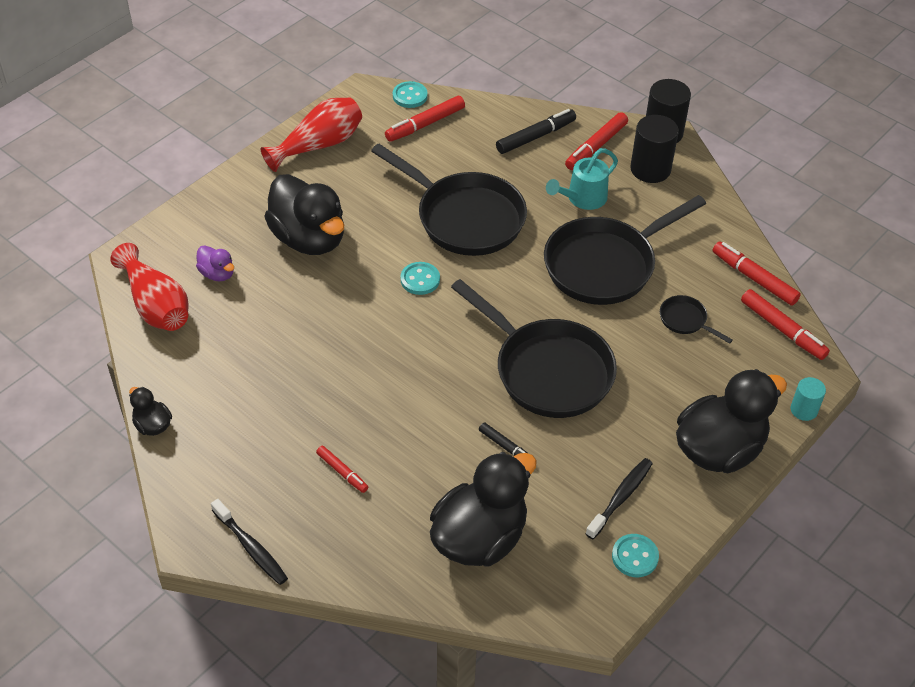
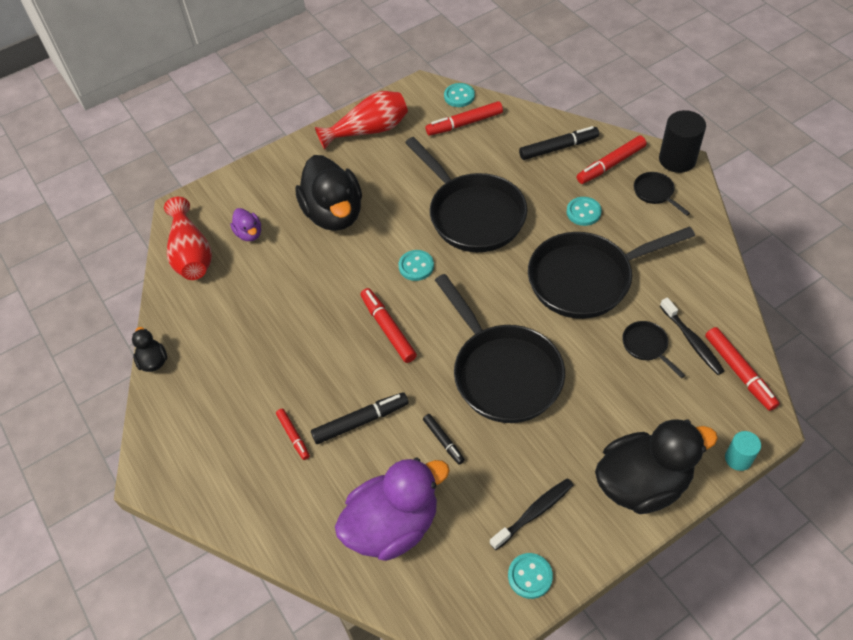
camera: 20 degrees right, 5 degrees up
(251, 547) = (195, 491): black toothbrush -> black toothbrush (692, 341)
(411, 444) = (360, 421): none -> black marker
(480, 538) = (393, 525): black duck -> purple duck
(582, 199) = (583, 212): turquoise watering can -> turquoise button
(650, 169) = (655, 193): black cylinder -> black pan
(754, 278) = (725, 315): red marker -> red marker (388, 329)

